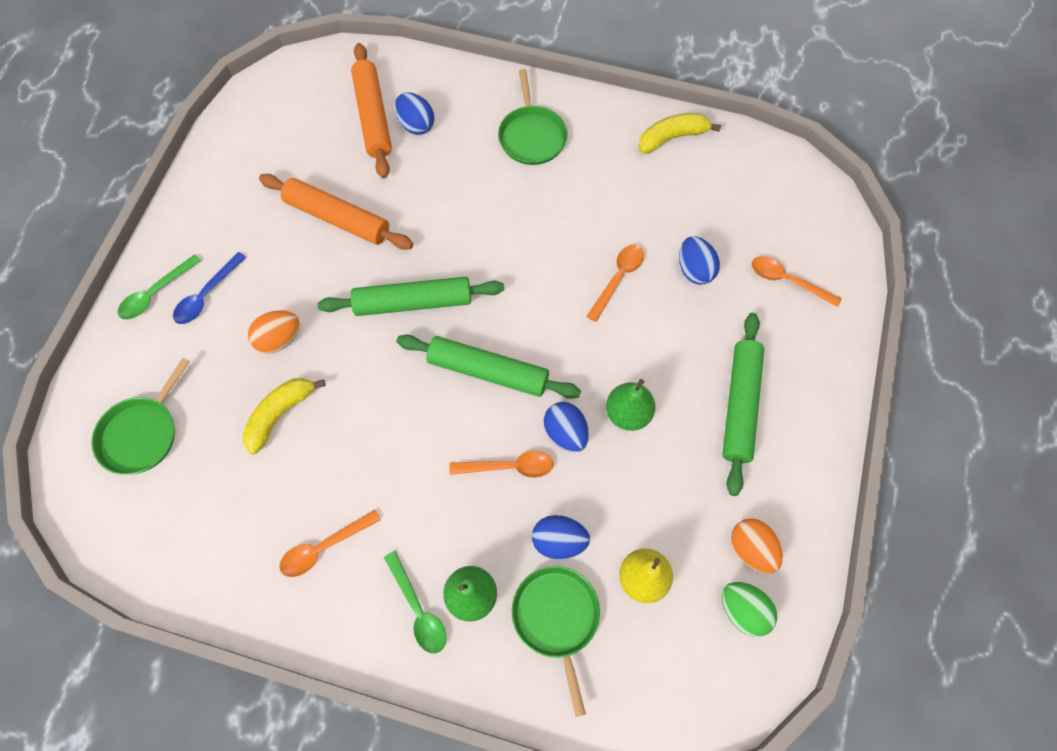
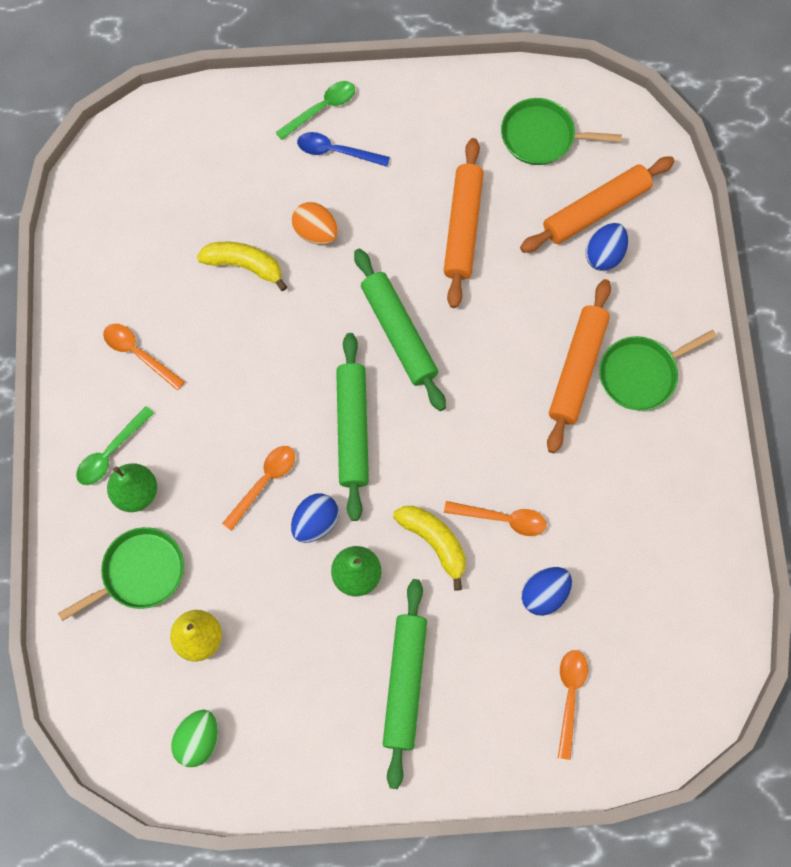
camera: 70 degrees right, 5 degrees up
(142, 434) = (187, 163): green pan -> green pan (542, 136)
(155, 293) = (321, 109): green spoon -> green spoon turned 120 degrees clockwise
(508, 178) = (577, 369): none -> orange rolling pin
(509, 467) = (264, 482): orange spoon -> orange spoon turned 120 degrees counterclockwise
(559, 541) = (209, 551): blue egg -> none
(672, 137) = (704, 522): yellow banana -> yellow banana (434, 542)
(740, 405) = (405, 683): green rolling pin -> green rolling pin turned 75 degrees counterclockwise
(751, 549) = (259, 732): orange egg -> none

